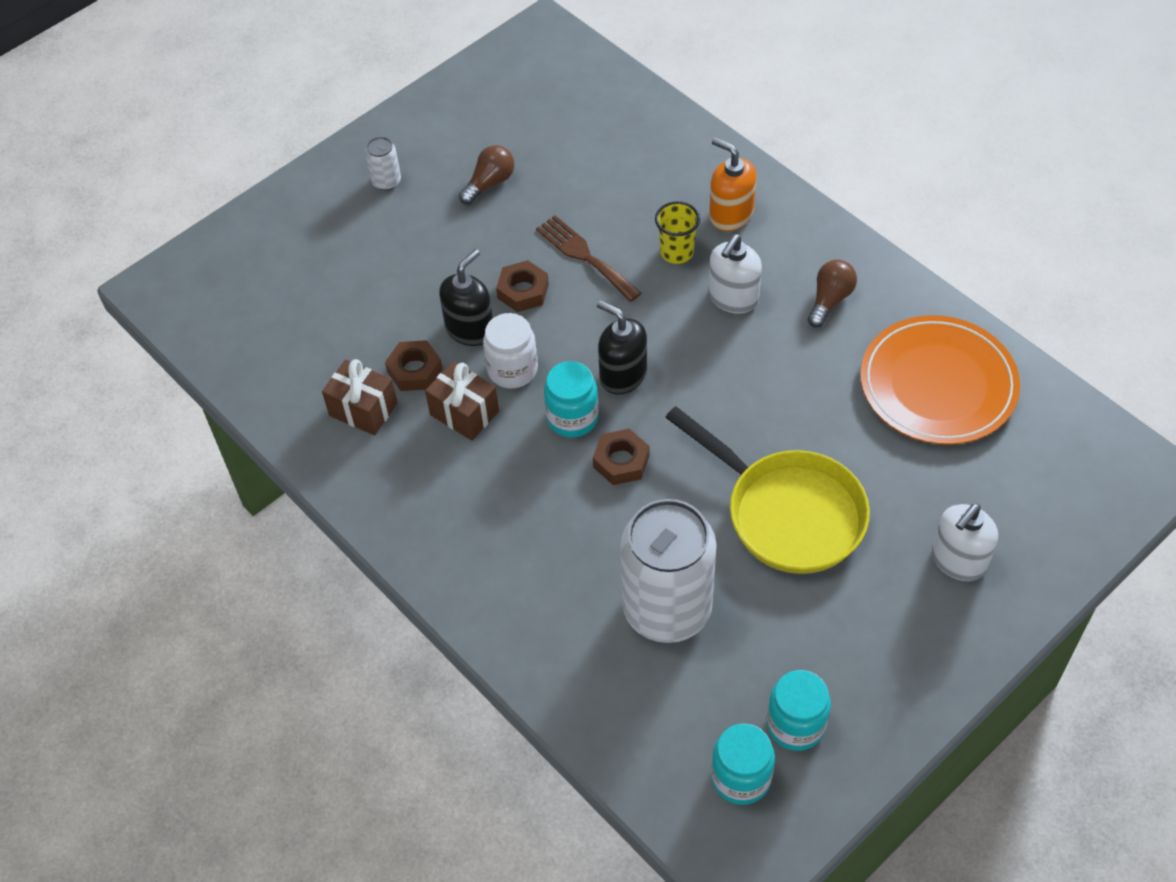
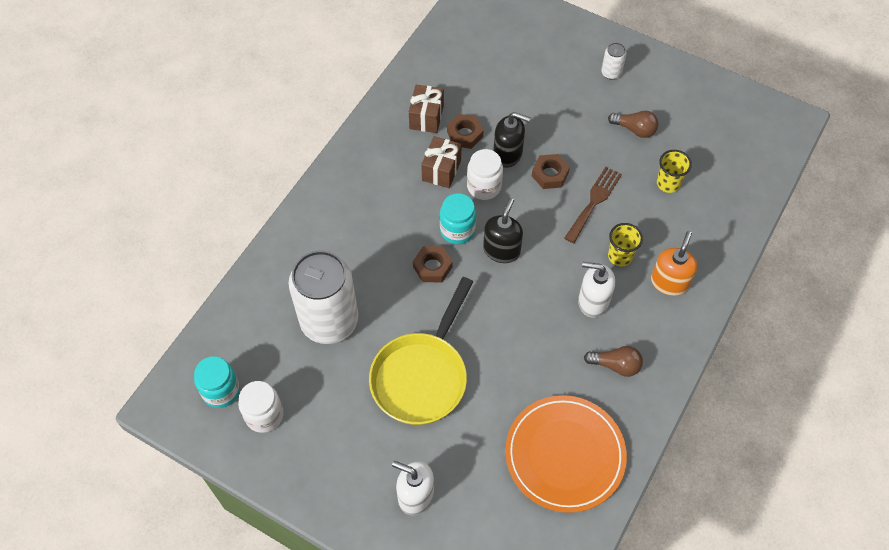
camera: 70 degrees right, 5 degrees up
(587, 174) = (668, 183): none -> yellow cup
(795, 725) = (264, 415): turquoise jar -> white jar

